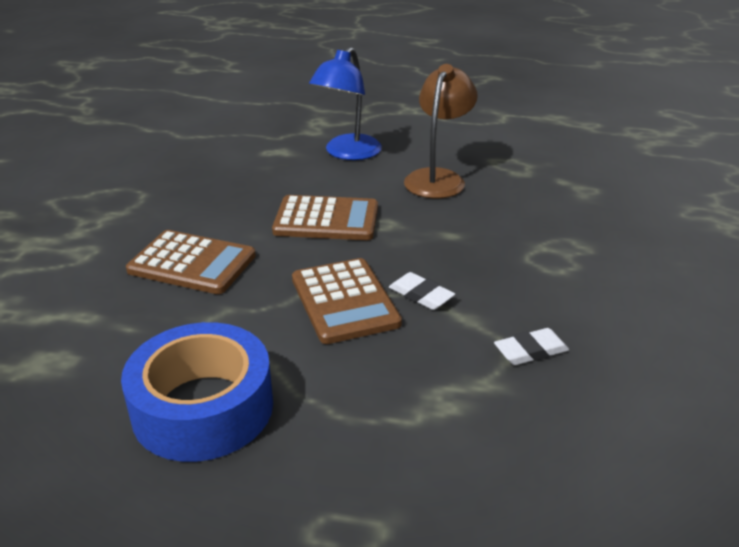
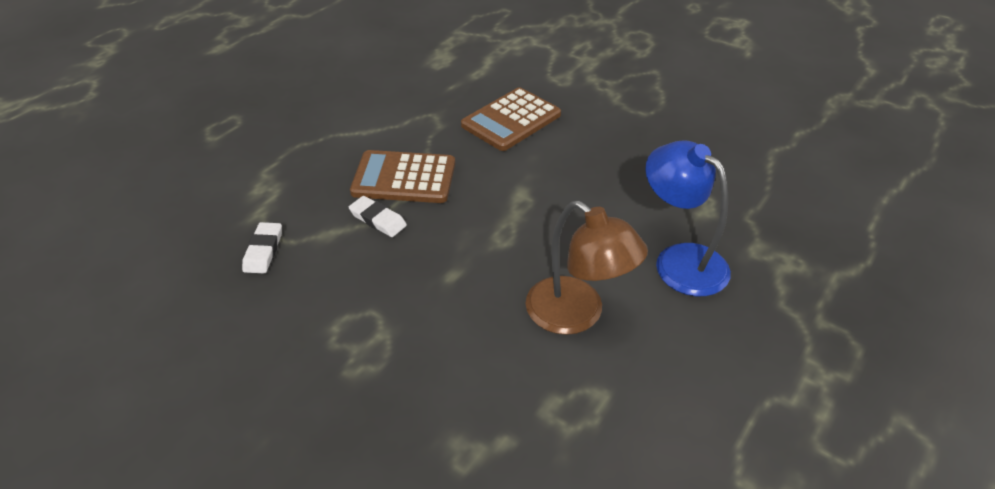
camera: 115 degrees right, 10 degrees up
(203, 407) = (352, 101): blue tape -> none
(326, 220) = (534, 202): brown calculator -> none
(421, 295) = (378, 219): white eraser -> white eraser turned 60 degrees clockwise

